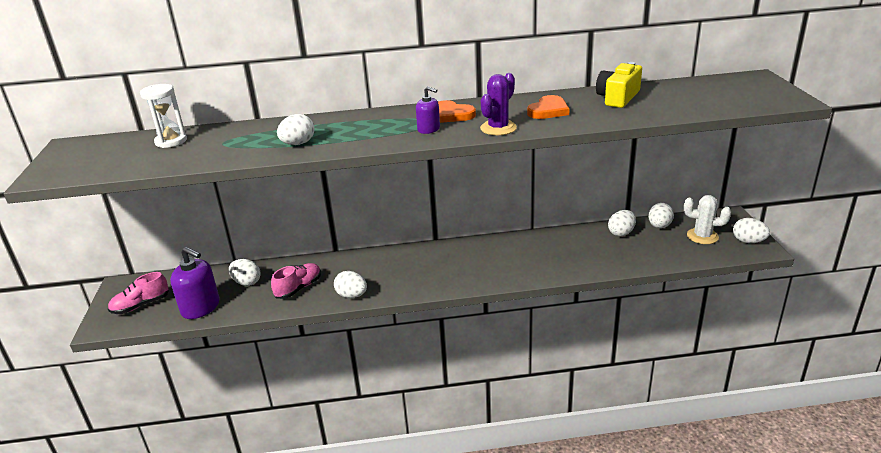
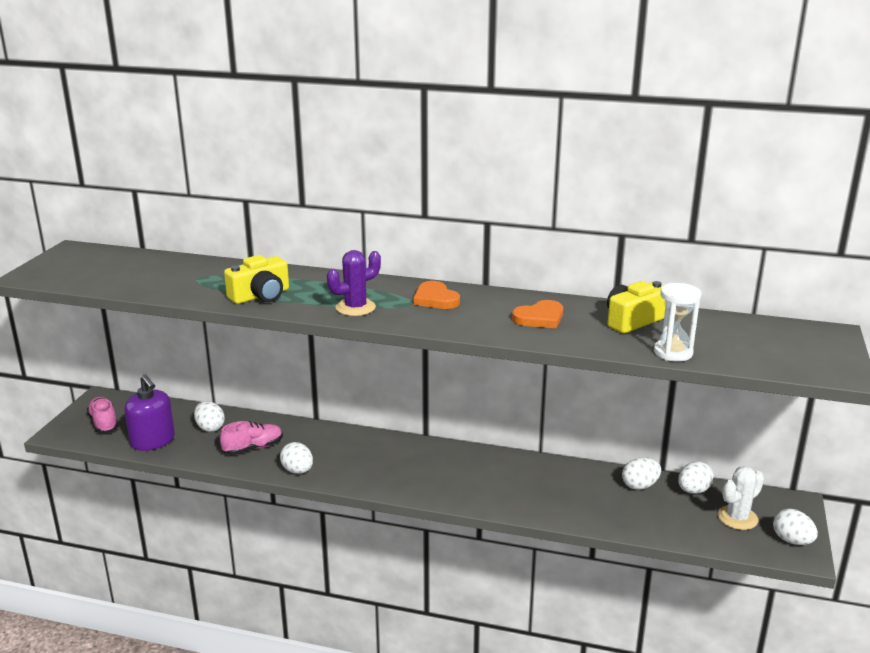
camera: 20 degrees right, 5 degrees down
(141, 305) = (104, 423): pink shoe -> pink shoe turned 75 degrees clockwise
(171, 141) = (155, 266): white hourglass -> white hourglass (673, 353)
(298, 144) = (261, 296): white egg -> yellow camera
(429, 129) = (396, 310): purple soap dispenser -> none
(498, 128) = (466, 325): purple cactus -> purple cactus (355, 308)
(702, 236) = (737, 518): white cactus -> white cactus turned 75 degrees counterclockwise

